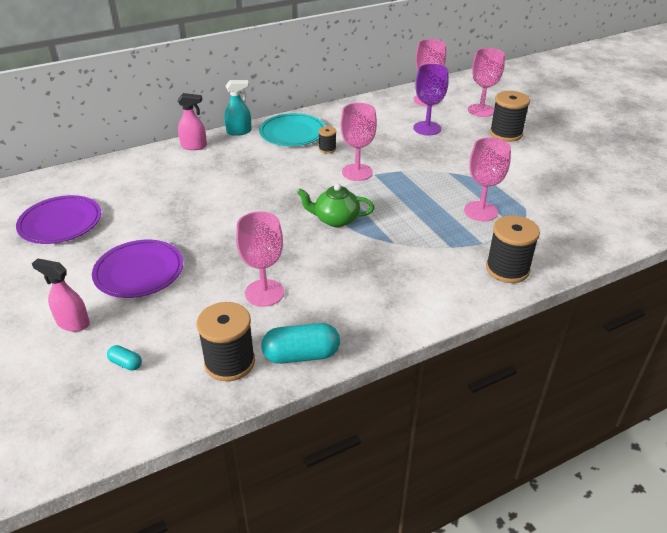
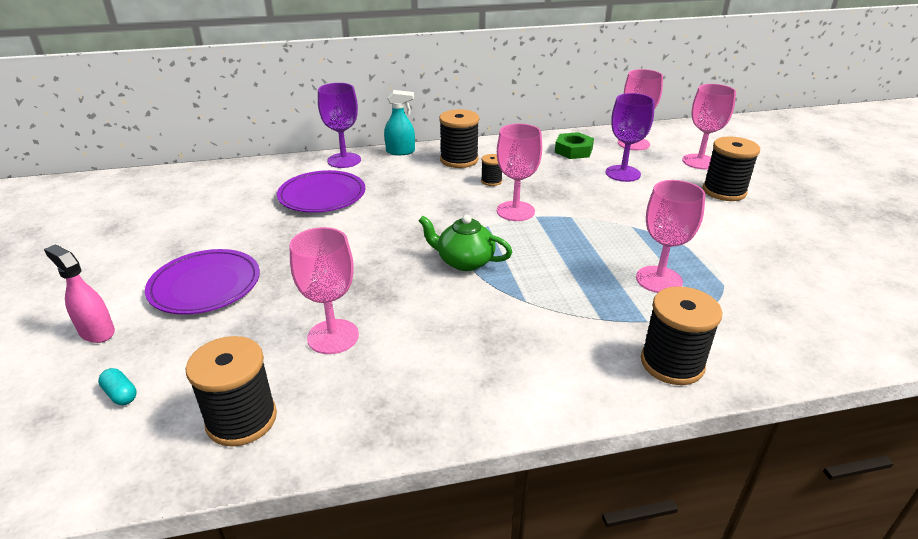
camera: 15 degrees right, 5 degrees down
(60, 223) = (159, 219): purple plate -> purple plate (322, 195)
(194, 146) = (344, 160): pink spray bottle -> purple goblet
(292, 133) = (459, 160): turquoise plate -> black spool
(301, 355) = (336, 429): turquoise capsule -> none
(381, 112) = (573, 150): none -> green nut

